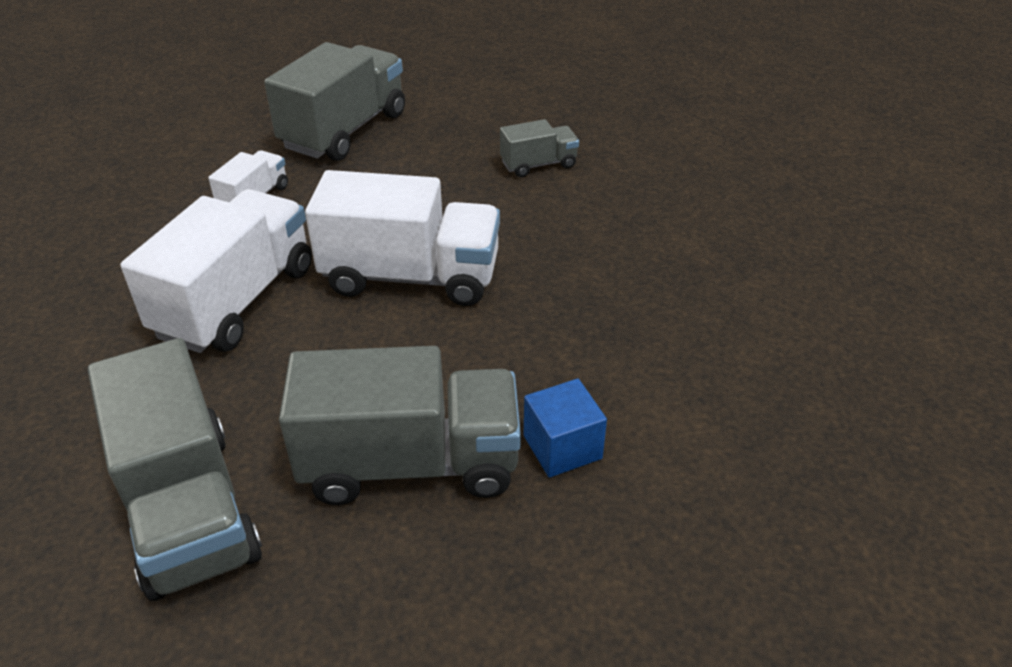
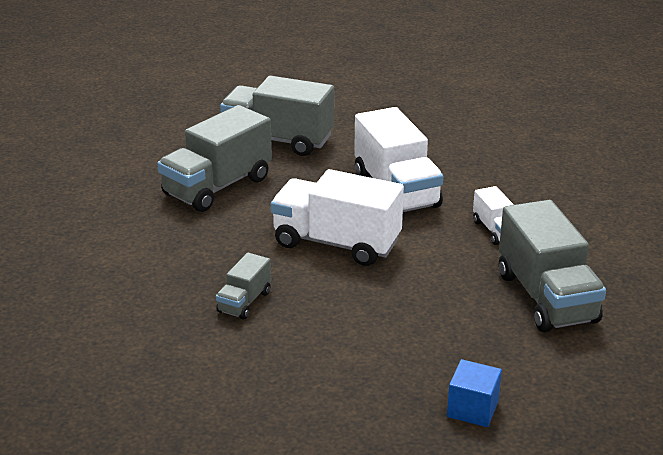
camera: 135 degrees right, 10 degrees down
(411, 276) = (336, 243): white truck -> white truck turned 60 degrees clockwise
(538, 164) = (379, 352): grey truck -> grey truck (244, 302)
(562, 447) = (159, 221): blue cube -> blue cube (472, 409)

